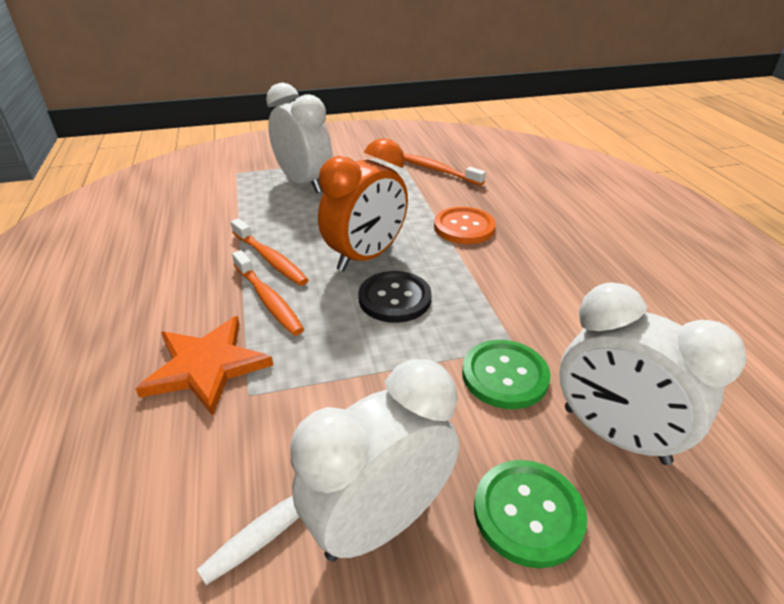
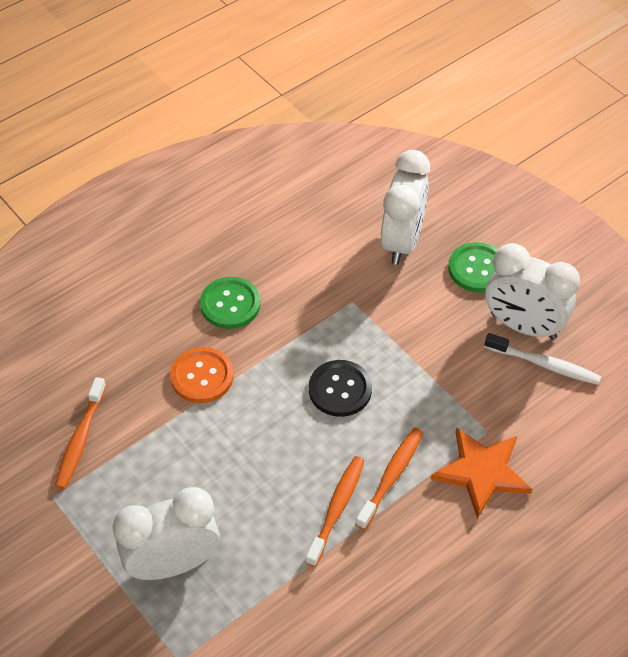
camera: 115 degrees left, 15 degrees up
(304, 183) = (173, 564): white clock -> white clock turned 45 degrees clockwise
(366, 257) = (292, 434): orange clock -> none
(504, 376) = (385, 300): green button -> green button (230, 304)

